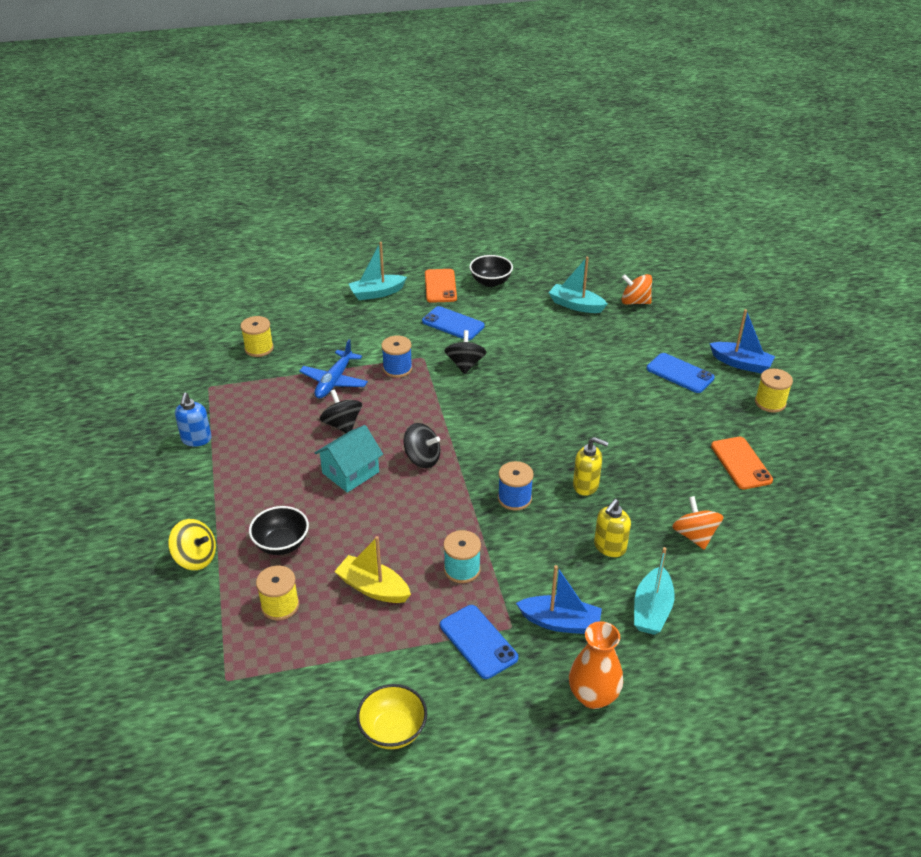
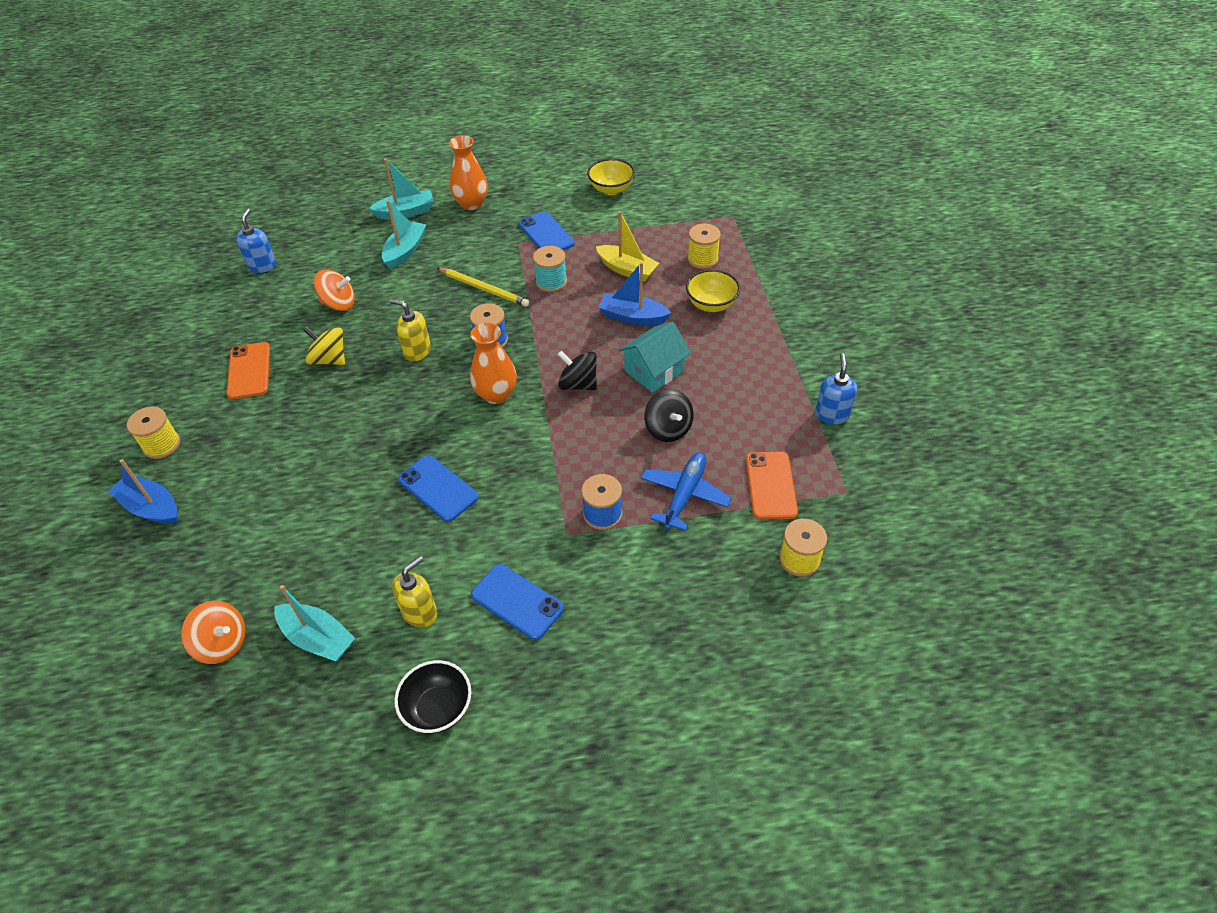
camera: 175 degrees left, 10 degrees up
(195, 558) = (785, 295): yellow spinning top -> yellow spinning top (329, 359)
(281, 544) = (711, 304): black bowl -> yellow bowl
(377, 293) = (634, 685): turquoise boat -> turquoise boat (406, 212)
(440, 286) = (525, 700): orange phone -> orange phone (770, 485)
(465, 364) = (512, 518): black spinning top -> none
(497, 448) = (496, 394): none -> orange vase
(538, 558) = (484, 289): none -> yellow pencil
(560, 622) = (480, 244): blue boat -> blue boat (633, 317)
(609, 547) = (418, 296): yellow soap dispenser -> yellow soap dispenser (420, 612)
(680, 373) = (239, 493): blue phone -> blue phone (438, 488)
(694, 536) = (339, 303): orange spinning top -> orange spinning top turned 75 degrees counterclockwise
(816, 584) = (262, 265): none -> blue soap dispenser

